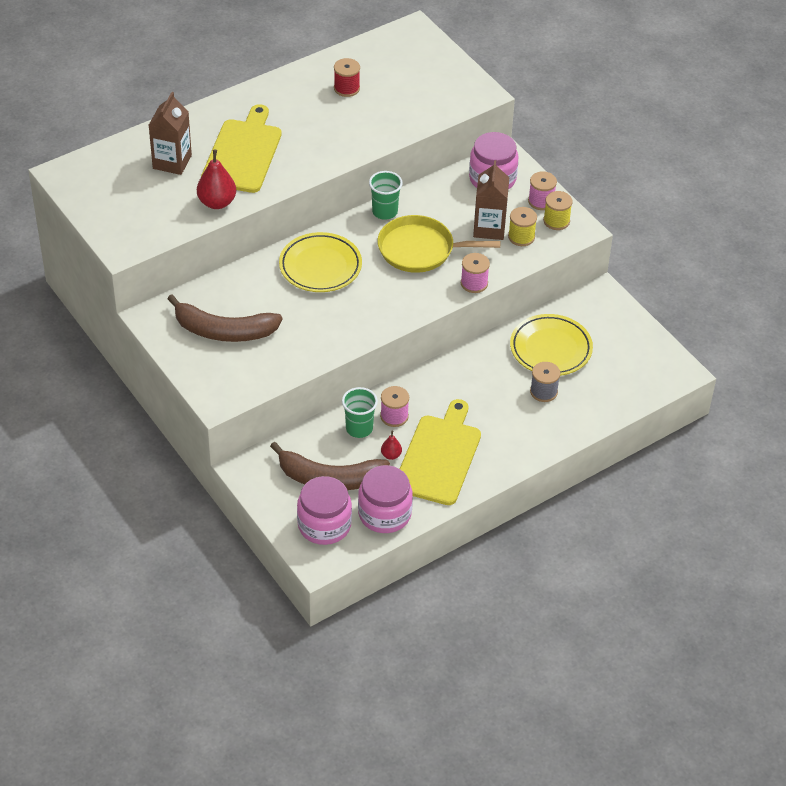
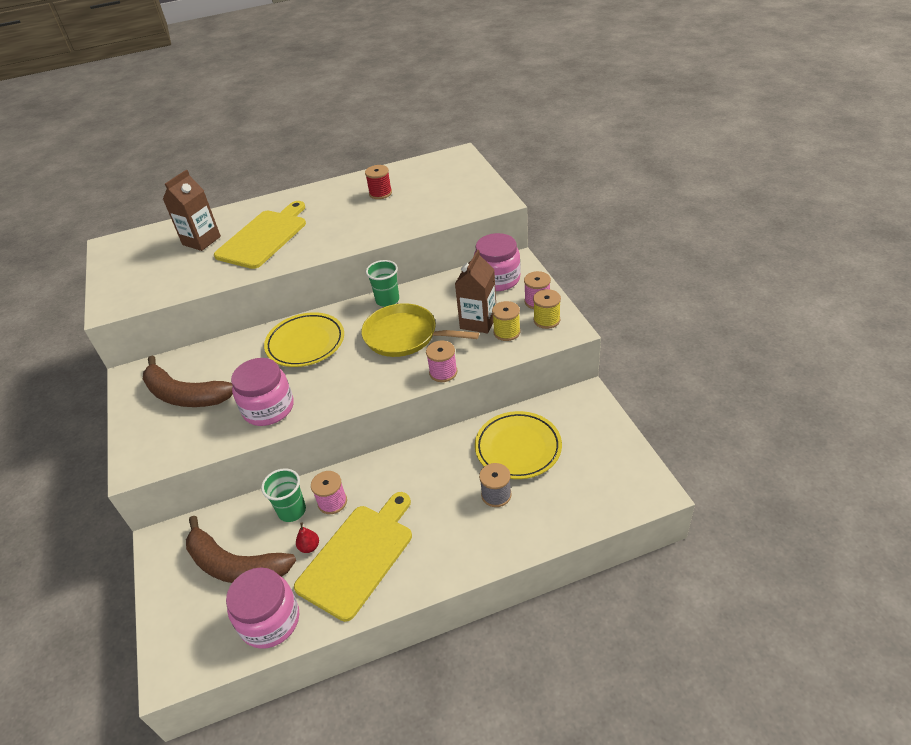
camera: 20 degrees right, 5 degrees down
(217, 202) = (216, 275): red pear -> none
(324, 525) = (201, 624): pink jar -> pink jar (268, 408)

